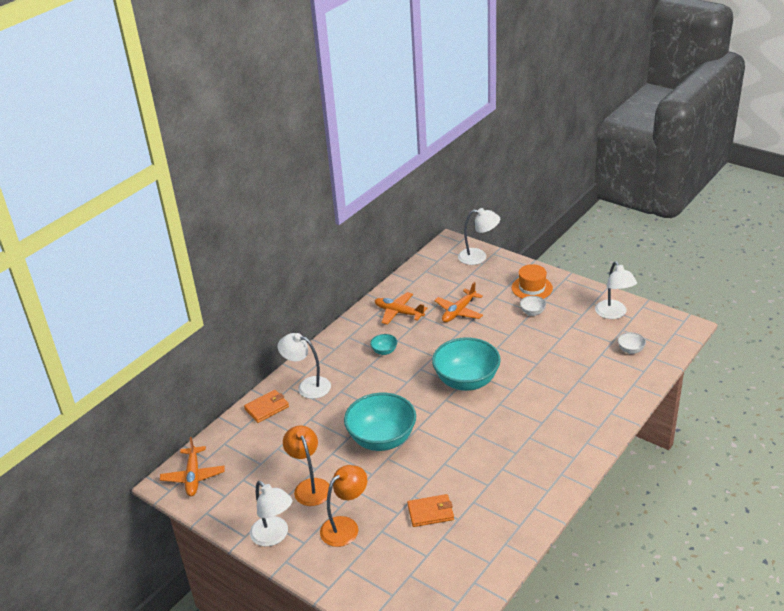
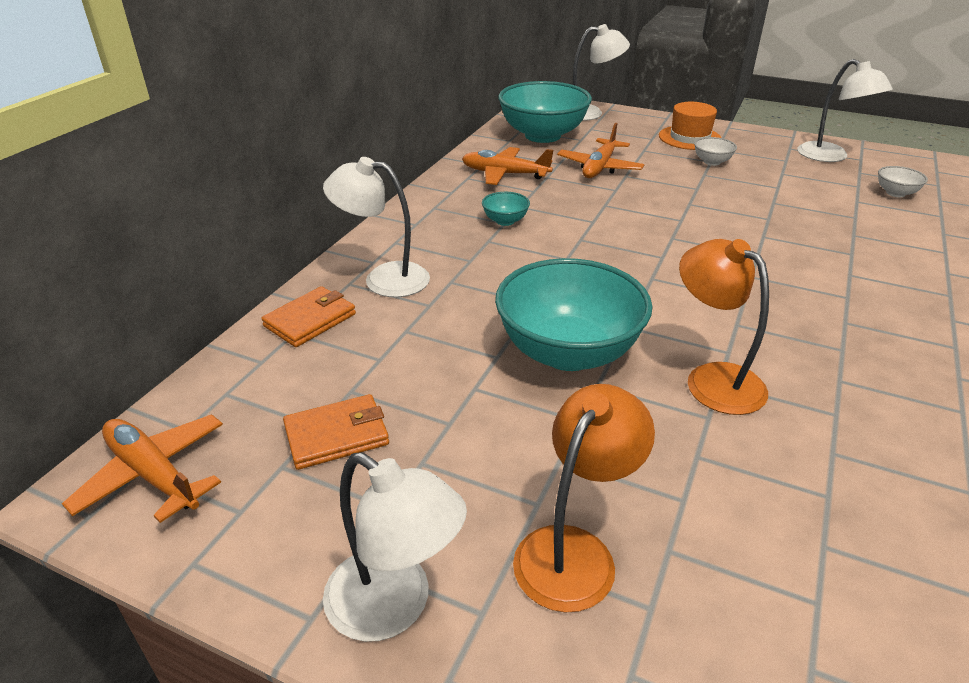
camera: 15 degrees left, 0 degrees up
(193, 476) = (153, 474): orange plane -> orange plane turned 150 degrees clockwise
(310, 486) = (449, 463): orange lamp -> orange lamp (713, 379)
(430, 512) = (757, 488): orange wallet -> orange wallet (337, 435)
(466, 381) = (671, 249): turquoise bowl -> turquoise bowl (542, 135)

